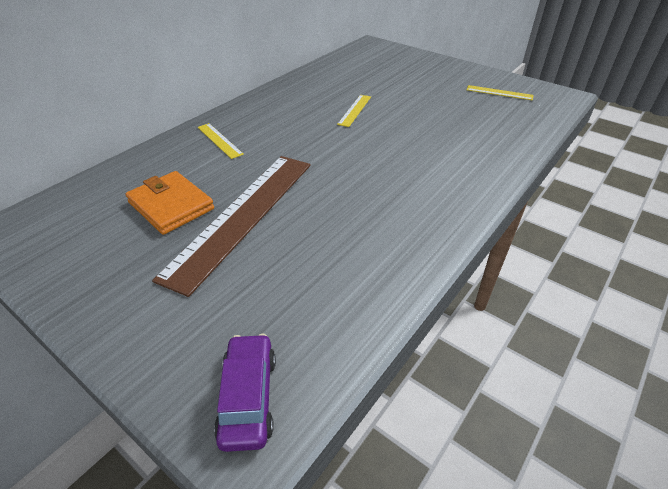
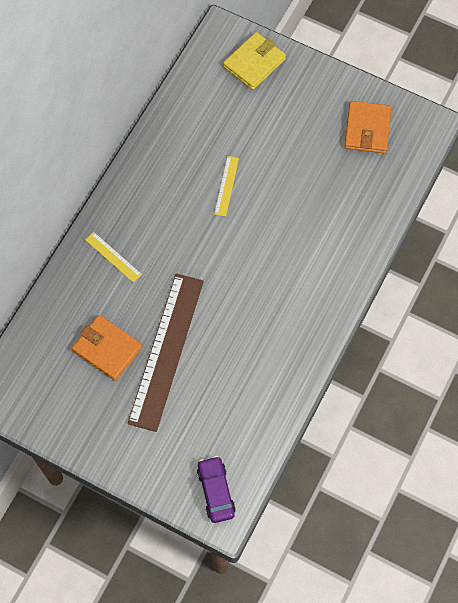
camera: 10 degrees left, 25 degrees up
(395, 57) = (254, 63): none -> yellow wallet
(499, 93) = (367, 129): yellow ruler -> orange wallet

